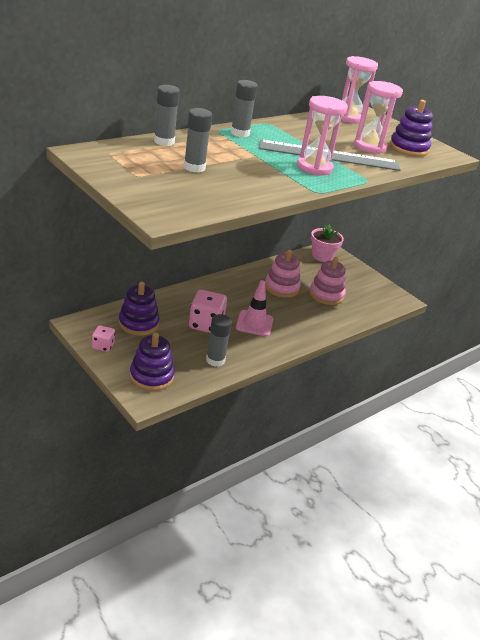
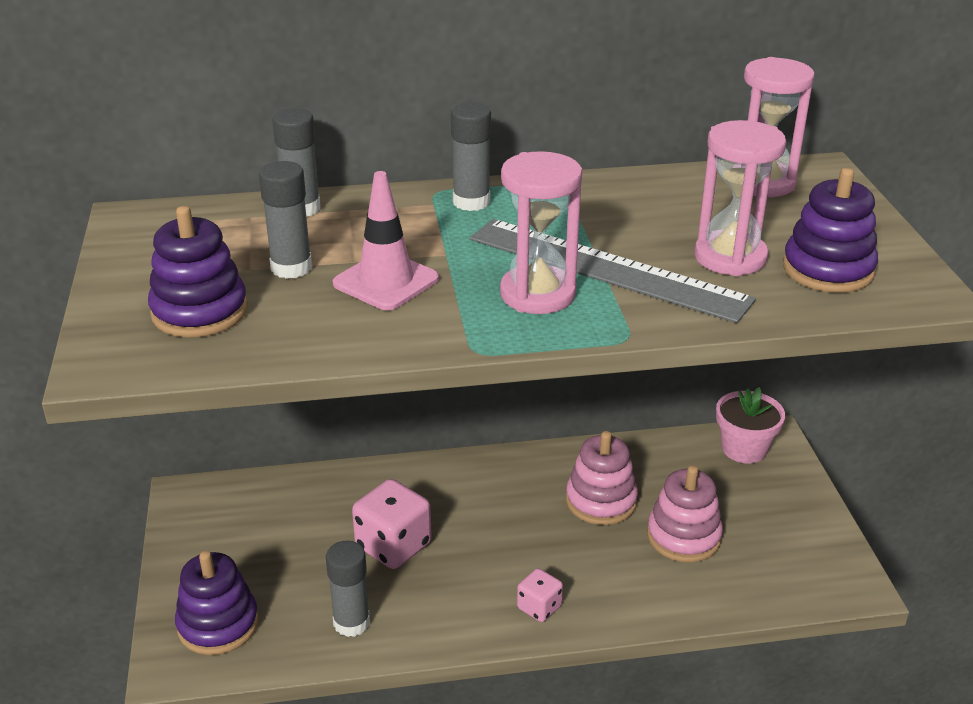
camera: 35 degrees right, 0 degrees up
(103, 346) = (190, 545): pink dice -> pink dice (539, 607)
(138, 323) = (280, 516): purple stacking toy -> purple stacking toy (200, 311)
(254, 323) = (485, 565): pink traffic cone -> pink traffic cone (386, 281)

